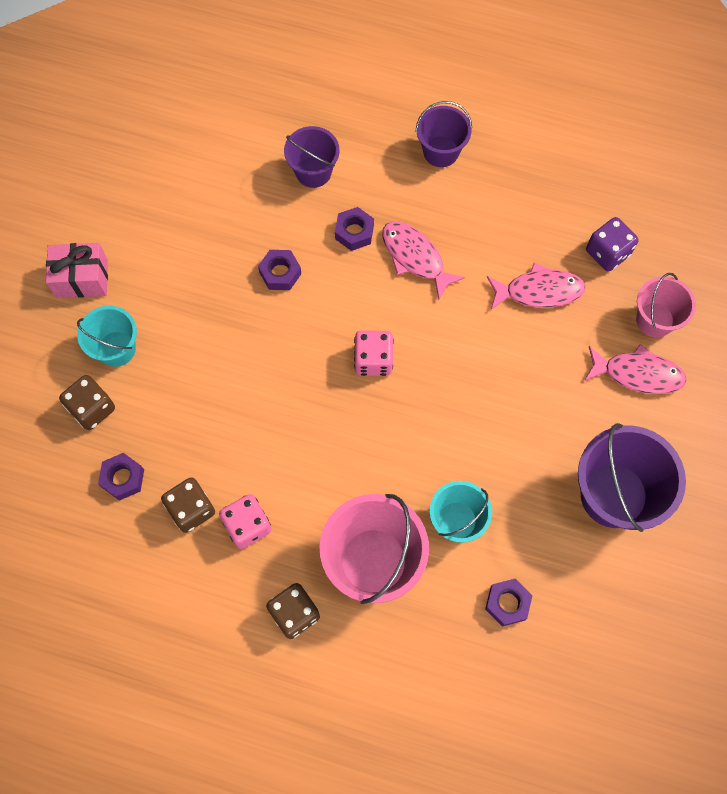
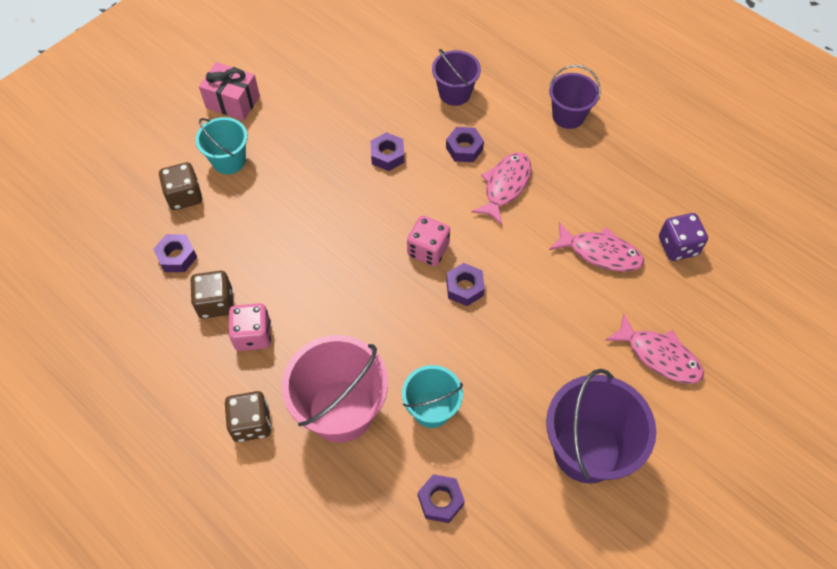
camera: 25 degrees right, 10 degrees down
(415, 257) = (505, 186): pink fish -> pink fish turned 45 degrees clockwise
(428, 384) = (464, 288): none -> purple nut
(654, 320) = (696, 317): pink bucket -> none

